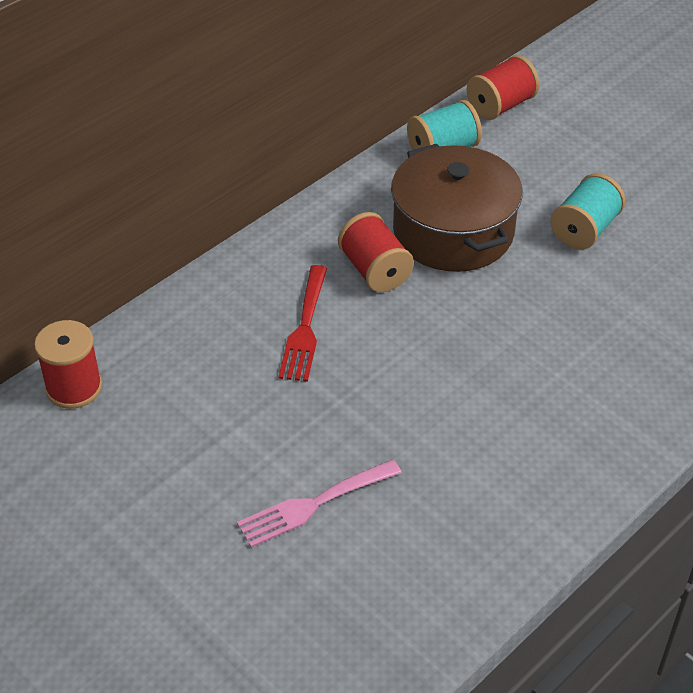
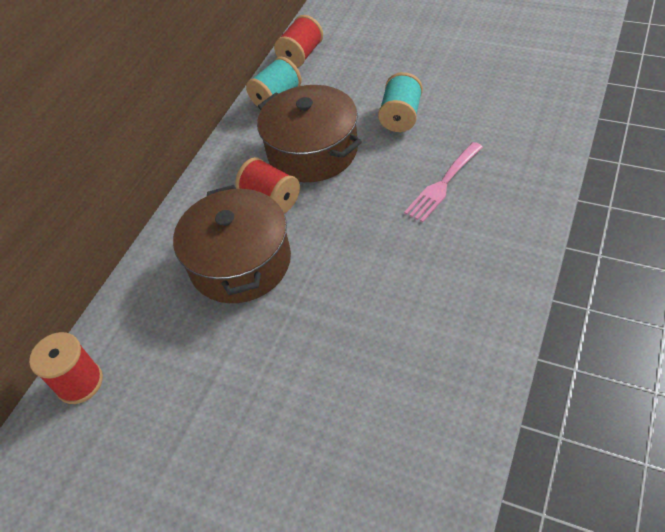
camera: 15 degrees left, 5 degrees up
(305, 328) = (240, 262): red fork -> brown pot
(313, 505) = (313, 401): pink fork -> pink fork (443, 184)

